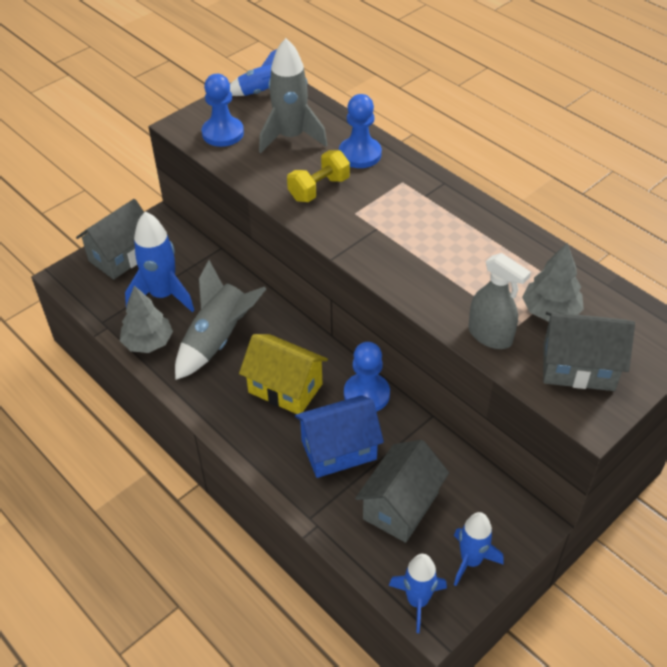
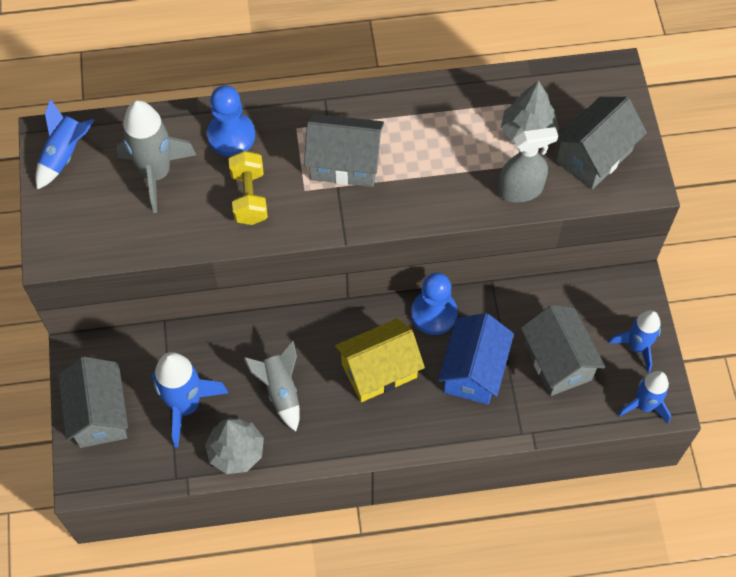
camera: 55 degrees left, 15 degrees up
(218, 339) = (280, 390): grey rocket -> grey rocket, size x0.66
(223, 133) = (97, 226): blue pawn -> none
(400, 221) = (344, 163): none -> grey house

